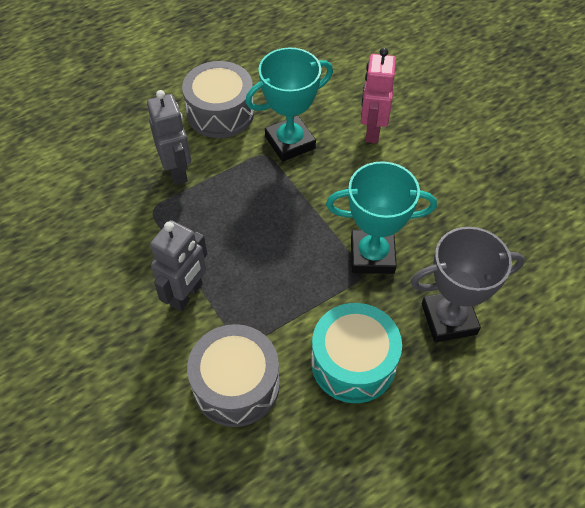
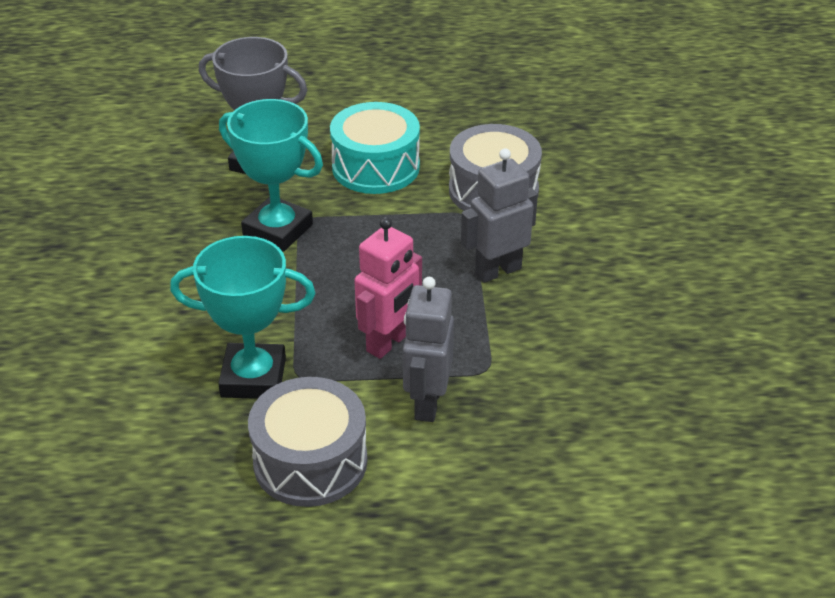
camera: 150 degrees left, 15 degrees down
(372, 131) = (138, 347): pink robot -> pink robot (389, 342)

